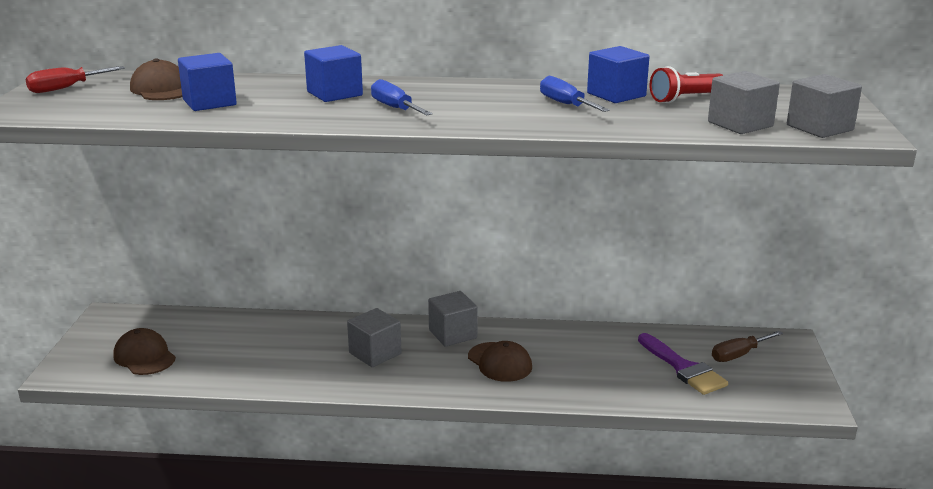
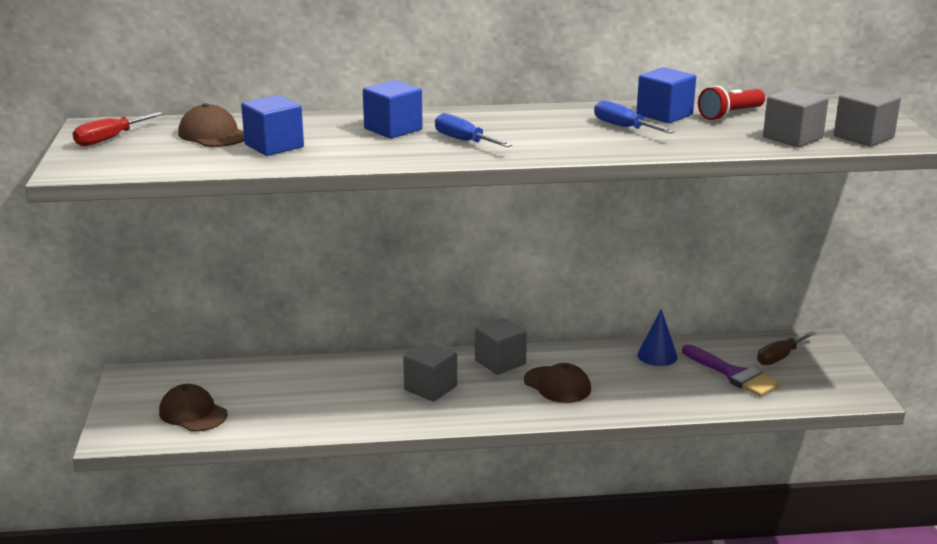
camera: 10 degrees left, 0 degrees up
(611, 342) = (657, 356): none -> blue cone

